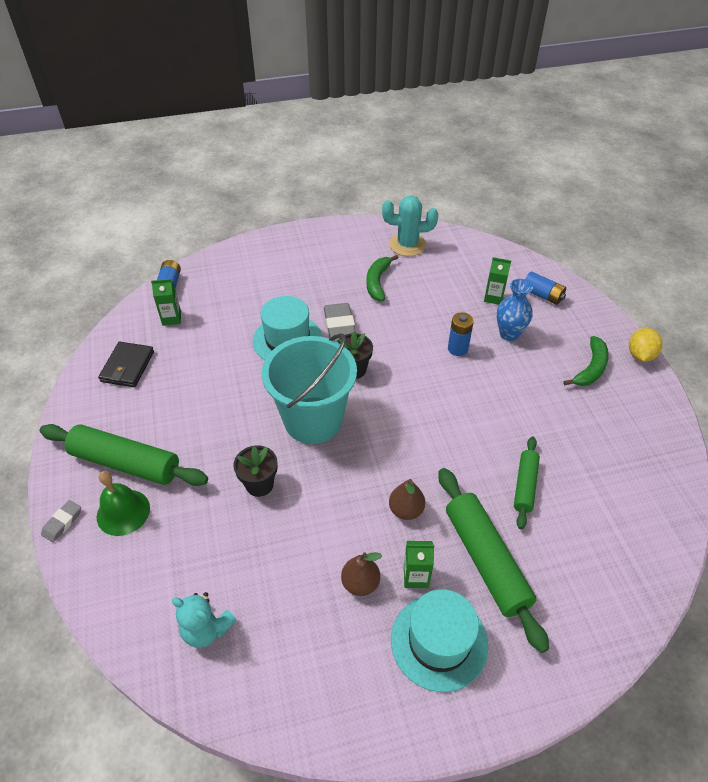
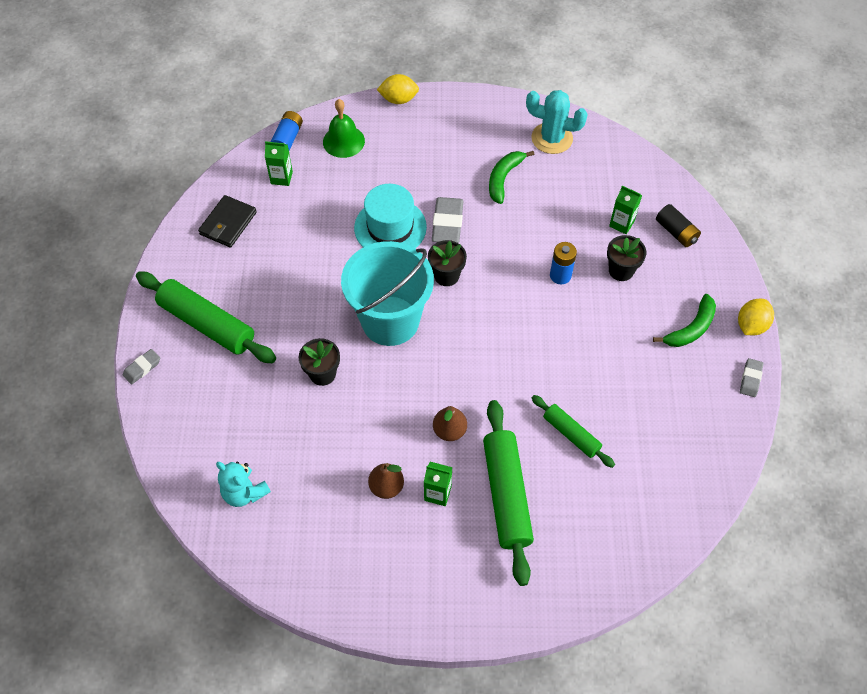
camera: 15 degrees right, 10 degrees up
(123, 512) = (196, 371): green bell -> green bell (343, 141)
(263, 239) = (398, 99): none -> yellow lemon
(439, 641) = (438, 554): turquoise hat -> none
(509, 334) = (621, 270): blue vase -> black flower pot
(524, 485) = (571, 434): green rolling pin -> green rolling pin turned 75 degrees counterclockwise
(542, 295) = (676, 232): blue battery -> black battery
(662, 399) = (750, 379): none -> grey eraser

